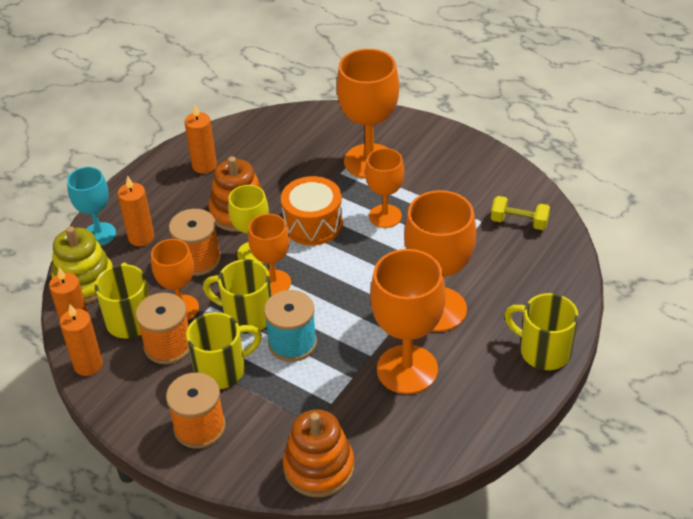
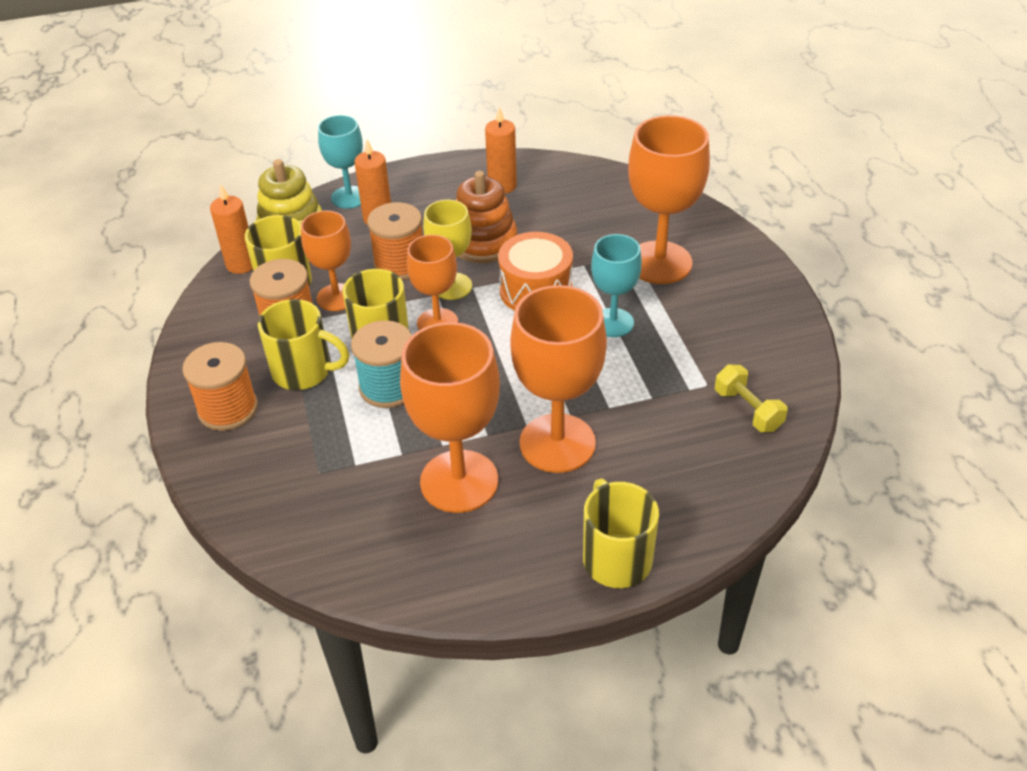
camera: 40 degrees right, 0 degrees up
(88, 365) = (213, 299): orange candle -> none
(319, 467) = (275, 515): orange stacking toy -> none
(385, 216) = (613, 323): orange goblet -> turquoise goblet

